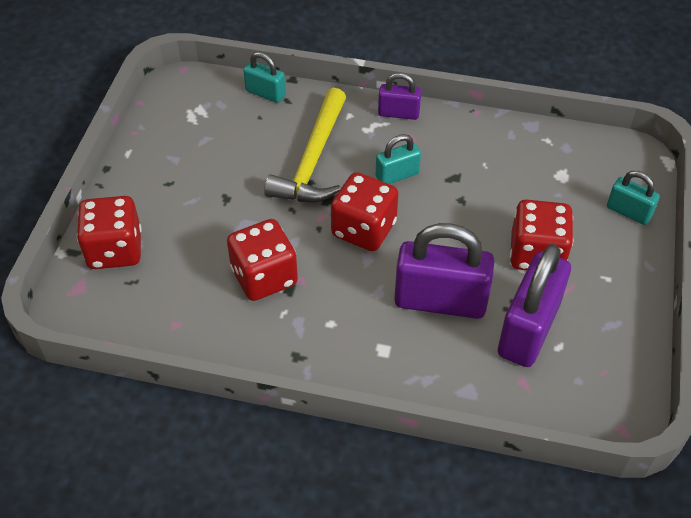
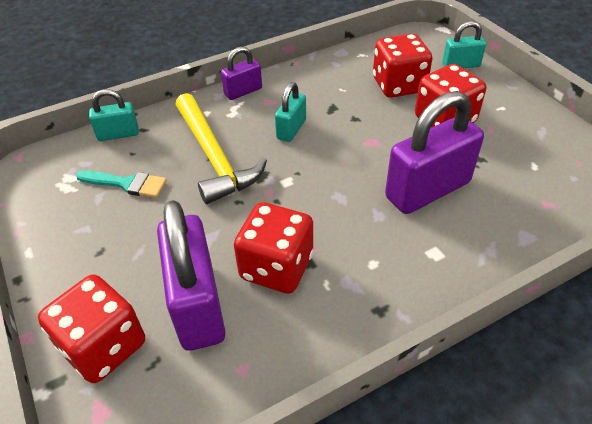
camera: 40 degrees left, 5 degrees down
(232, 141) = (126, 184): none -> turquoise brush
(363, 229) = (312, 179): red dice -> red dice (398, 85)
(528, 329) = (504, 168): purple padlock -> purple padlock (197, 305)

